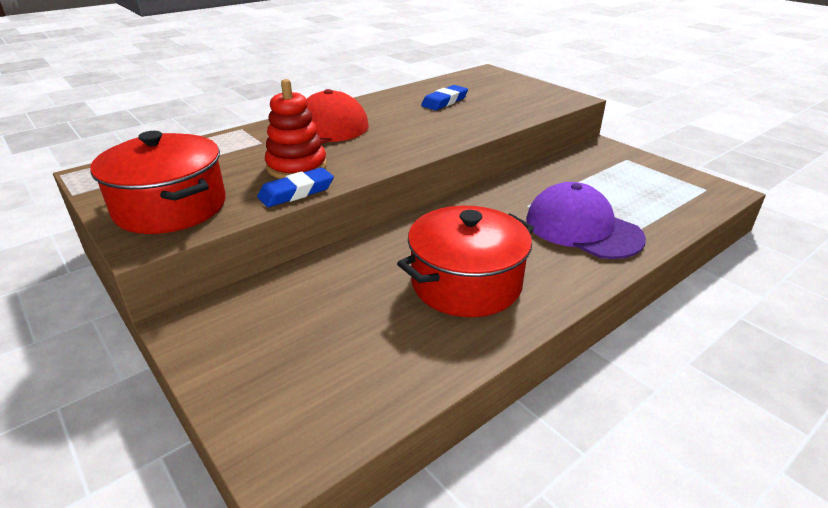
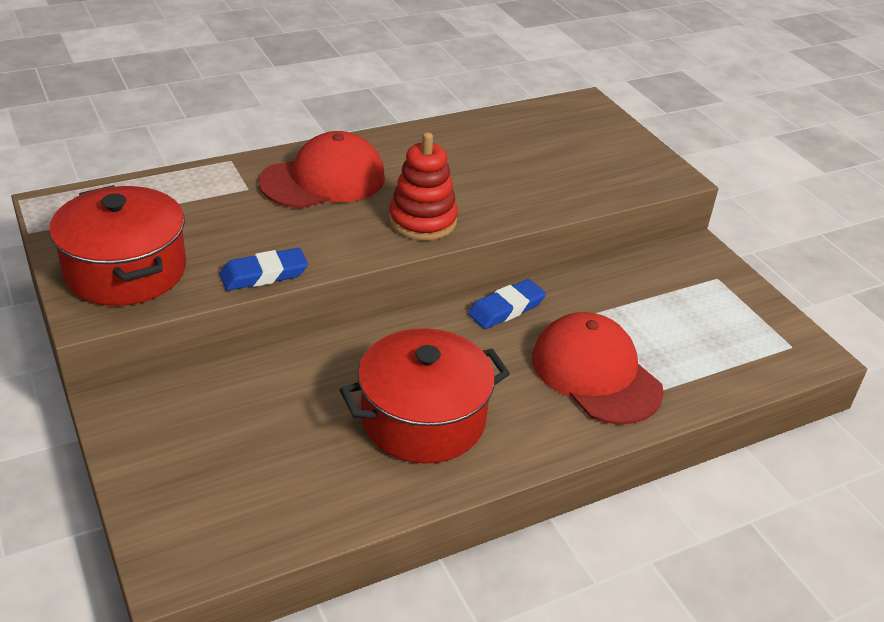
camera: 10 degrees right, 5 degrees up
(297, 167) = (276, 235): red stacking toy -> red stacking toy (422, 221)
(444, 101) = (499, 154): blue eraser -> blue eraser (506, 308)
(582, 228) = (595, 374): purple cap -> red cap

